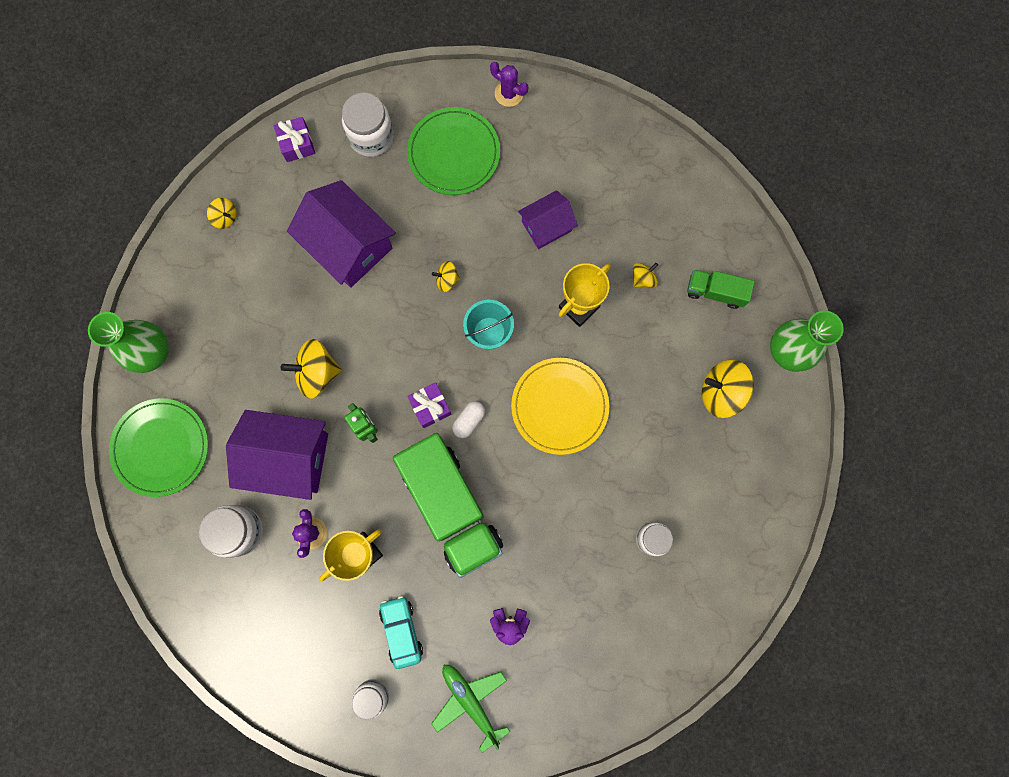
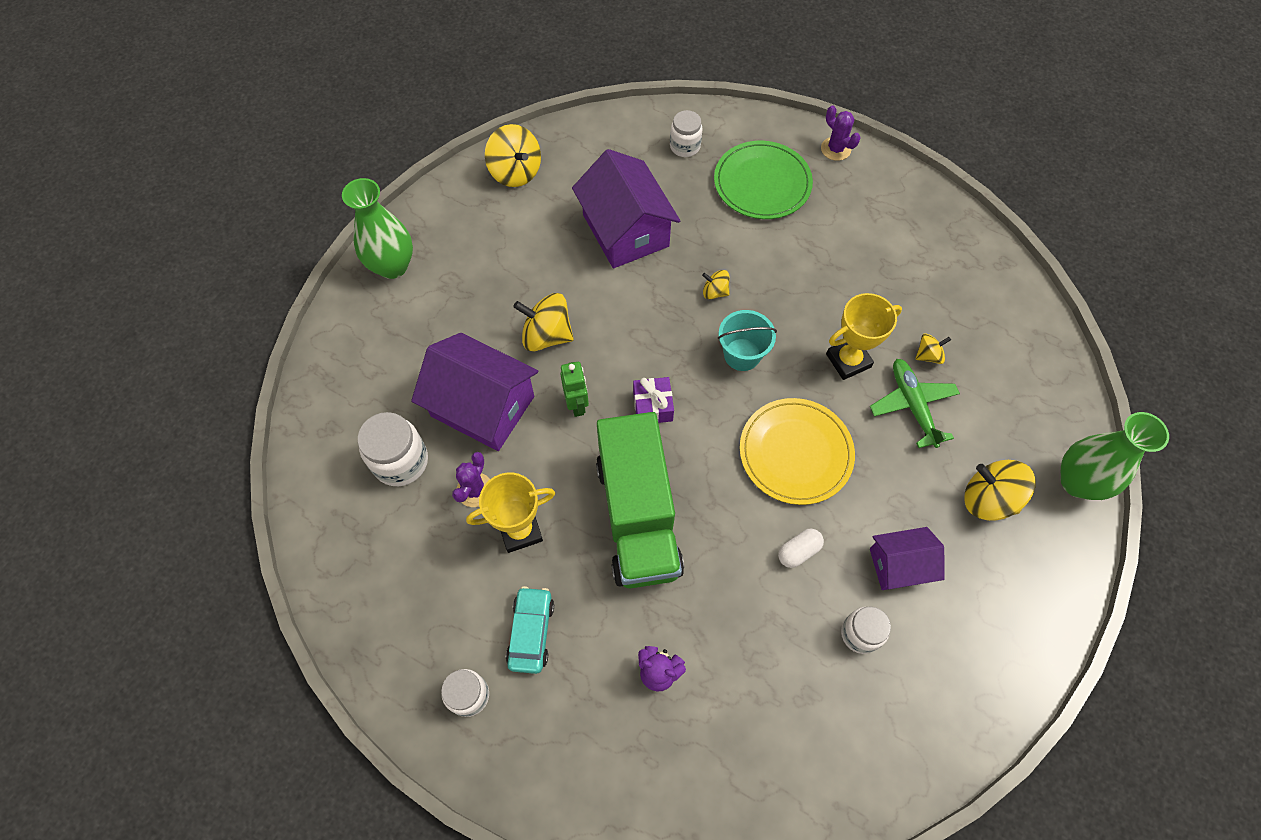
camera: 20 degrees right, 15 degrees down
(161, 447) = (359, 353): green plate -> none
(225, 217) = (515, 172): yellow spinning top -> yellow spinning top, size x1.86
(297, 144) = (610, 132): purple gift -> none
(371, 137) = (685, 146): white jar -> white jar, size x0.65
(469, 421) = (689, 434): white capsule -> white capsule (798, 551)
(470, 701) = (580, 746): green plane -> green plane (912, 405)
(546, 226) = (837, 274): purple house -> purple house (899, 565)
(715, 292) = (1007, 393): green truck -> none

